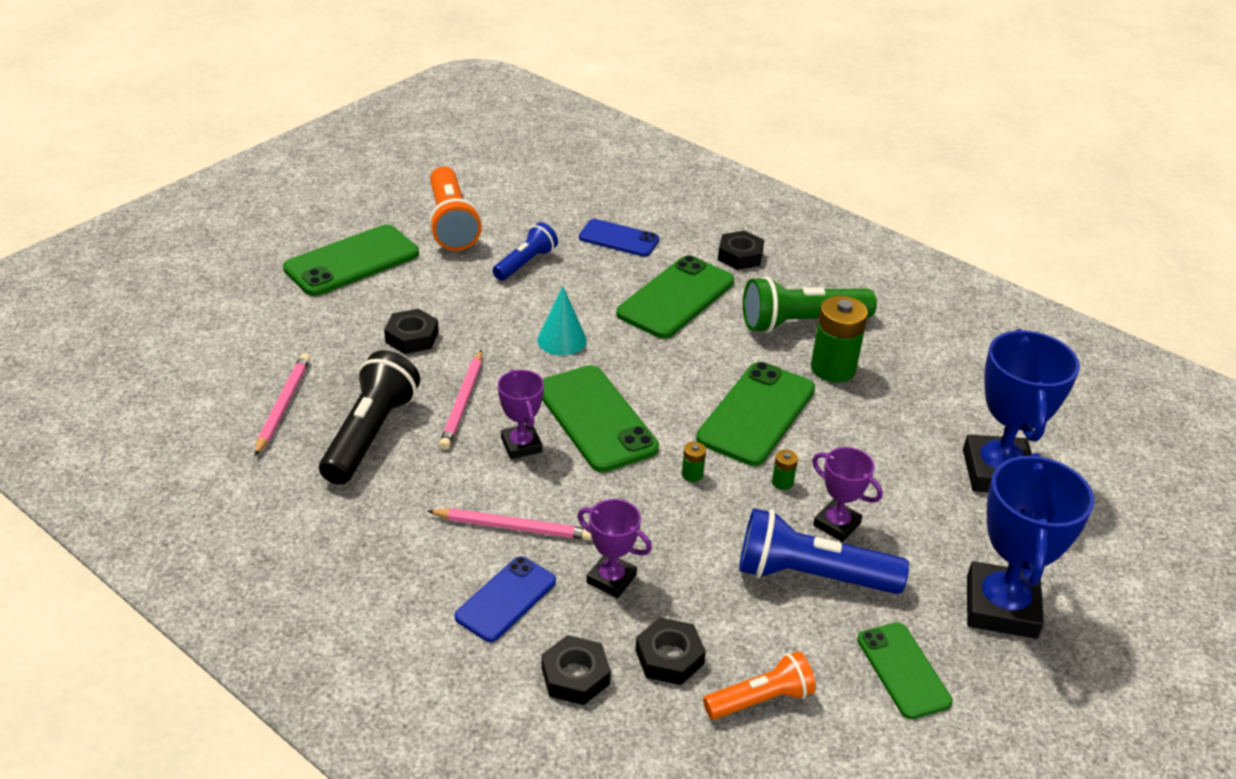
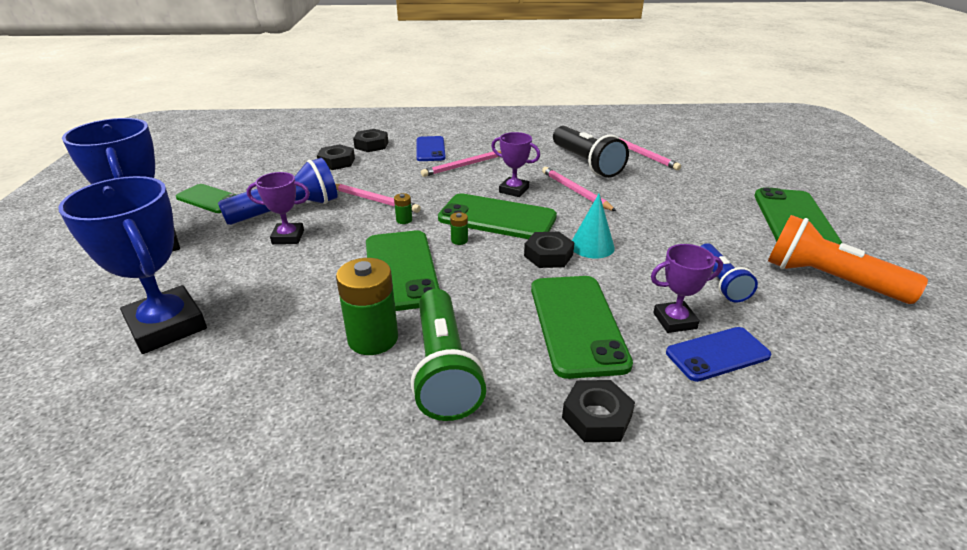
camera: 140 degrees right, 5 degrees down
(412, 337) = (665, 203): black nut -> black nut (548, 255)
(611, 579) = (393, 170): purple trophy -> purple trophy (674, 321)
(693, 529) = (374, 200): none -> pink pencil
(761, 699) = (281, 167): orange flashlight -> none
(782, 482) = (343, 241): green battery -> green battery (459, 240)
(801, 323) = (444, 369): green flashlight -> green flashlight turned 135 degrees clockwise

